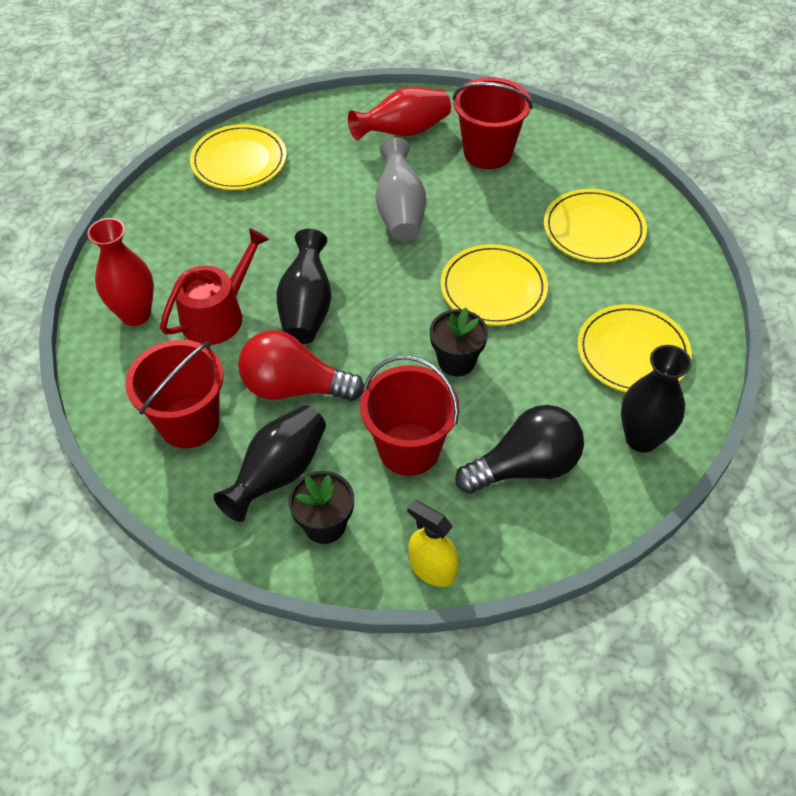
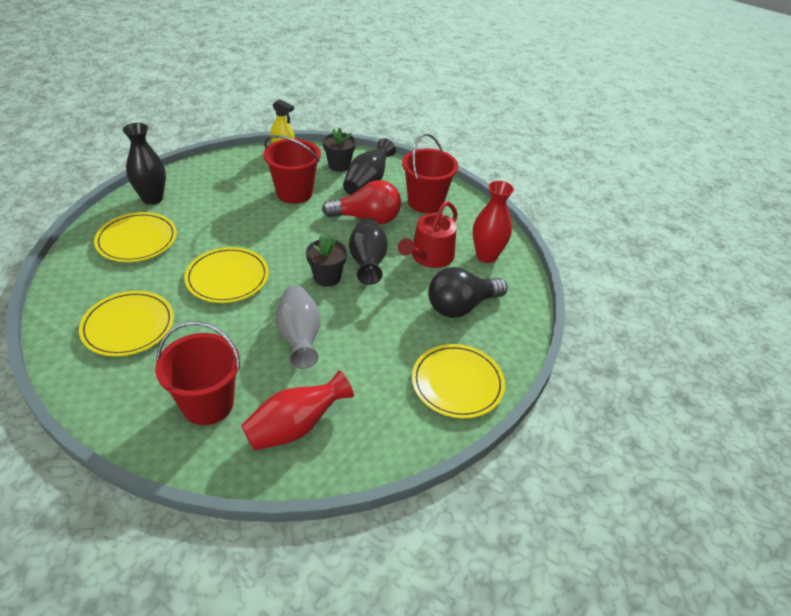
camera: 170 degrees right, 10 degrees down
(456, 361) = (261, 233): black flower pot -> black flower pot (327, 277)
(525, 466) = (227, 186): black light bulb -> black light bulb (461, 306)

